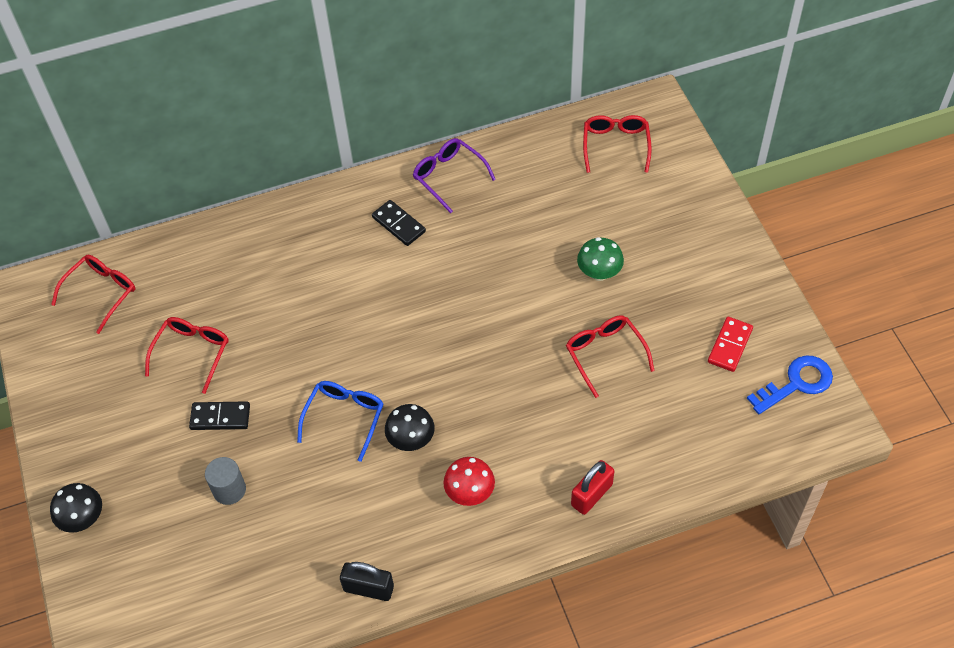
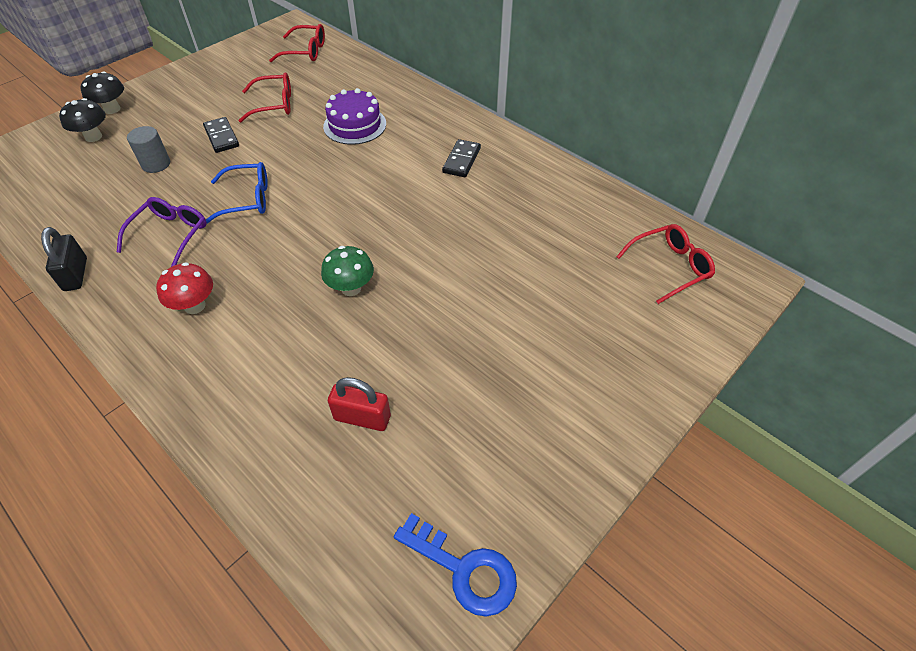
camera: 60 degrees right, 5 degrees down
(282, 291) = (355, 125): none -> purple cake
(411, 440) = (239, 246): black mushroom -> black mushroom (93, 137)
(449, 176) = (534, 170): purple glasses -> purple glasses (170, 235)
(591, 495) = (221, 403): red padlock -> red padlock (362, 417)
(599, 273) = (501, 311): green mushroom -> green mushroom (351, 288)
(605, 354) = (403, 352): red glasses -> none
(729, 345) = (479, 468): red domino -> none

